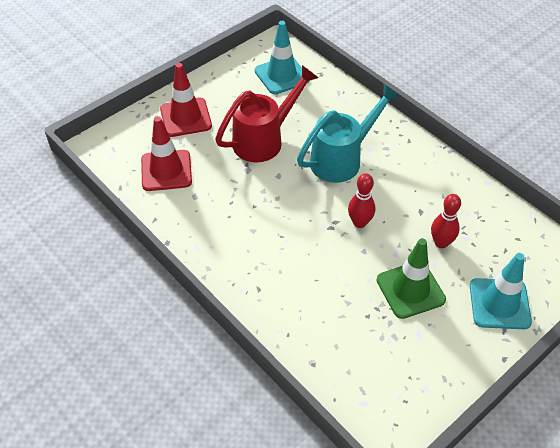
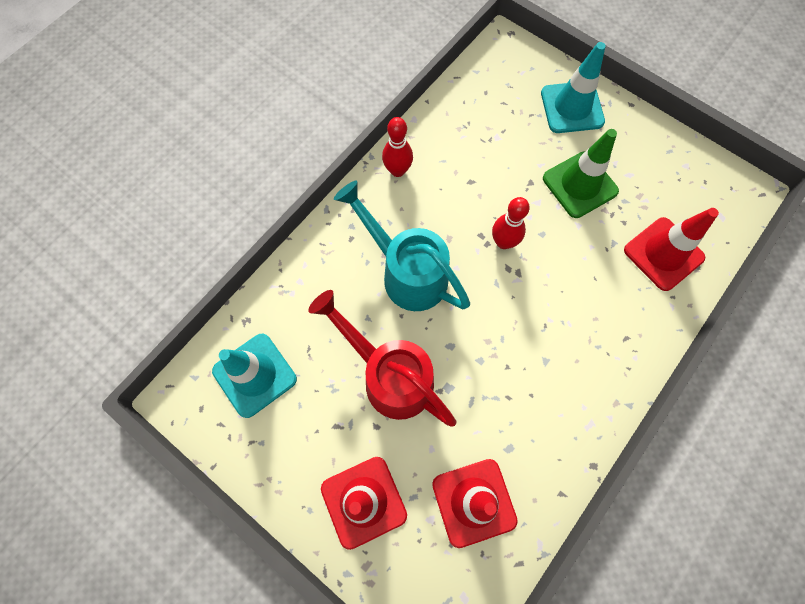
camera: 100 degrees left, 20 degrees up
(330, 338) = (663, 254): none -> red traffic cone
(441, 243) = (510, 160): red bowling pin -> red bowling pin (397, 170)

